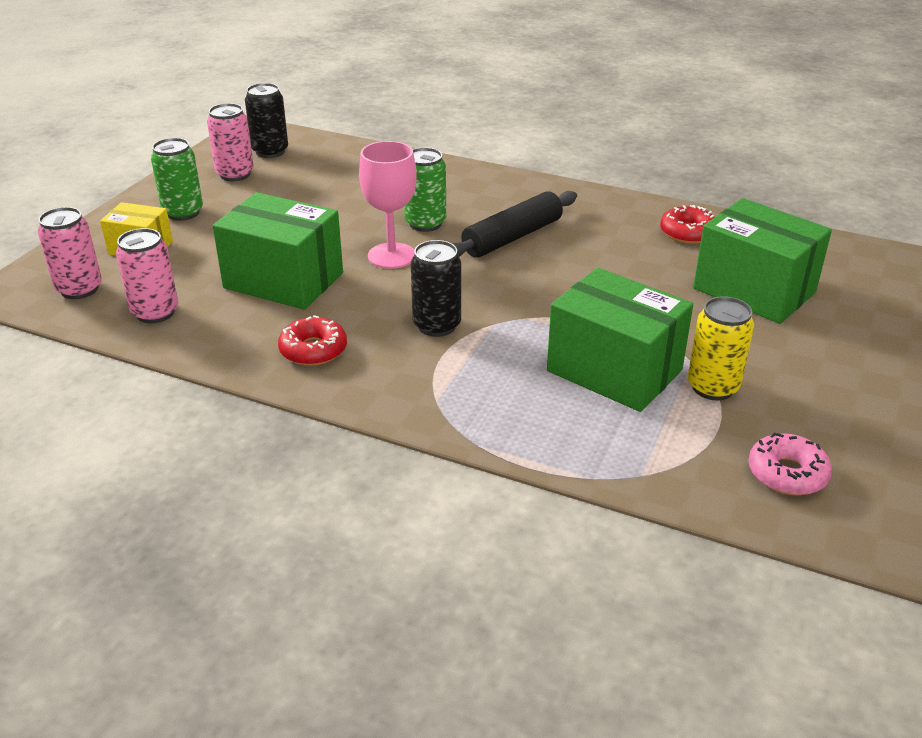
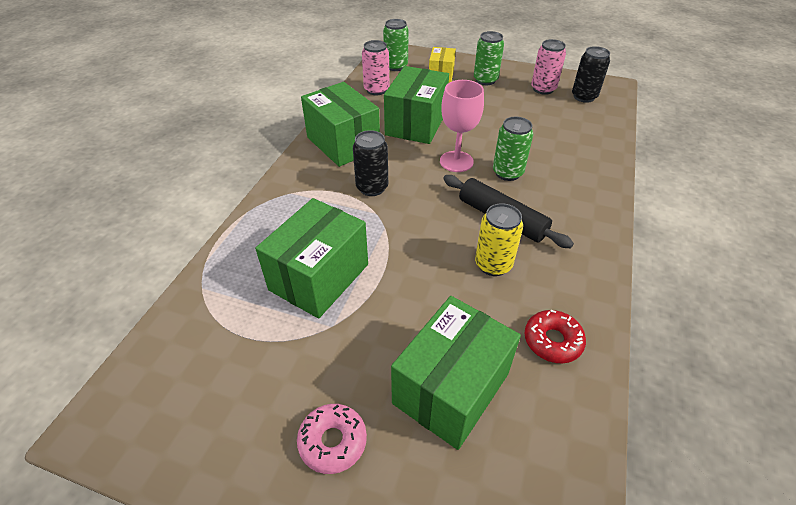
camera: 85 degrees right, 10 degrees up
(79, 289) = (396, 66): pink can -> green can
(313, 350) = (343, 143): red donut -> green box
(713, 387) = (295, 338): yellow can -> yellow can (493, 264)
(787, 473) = (183, 376): pink donut -> pink donut (333, 441)

